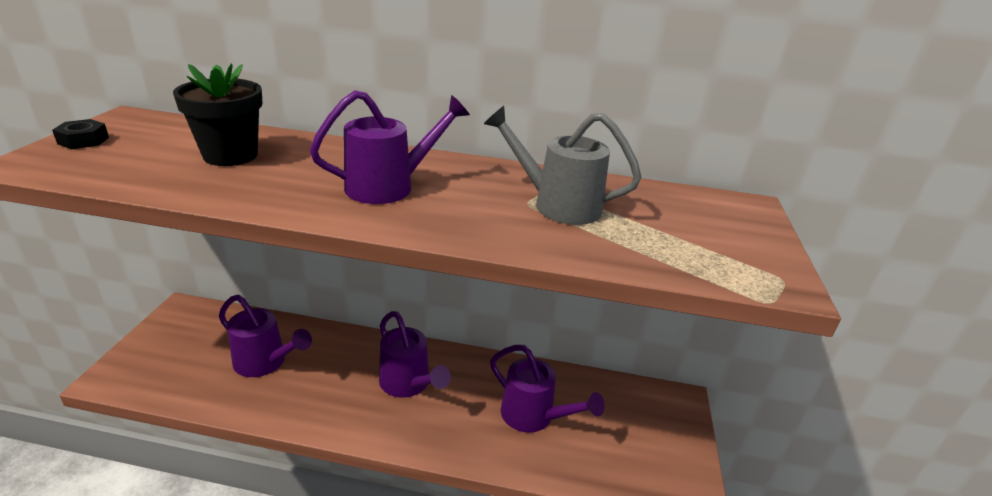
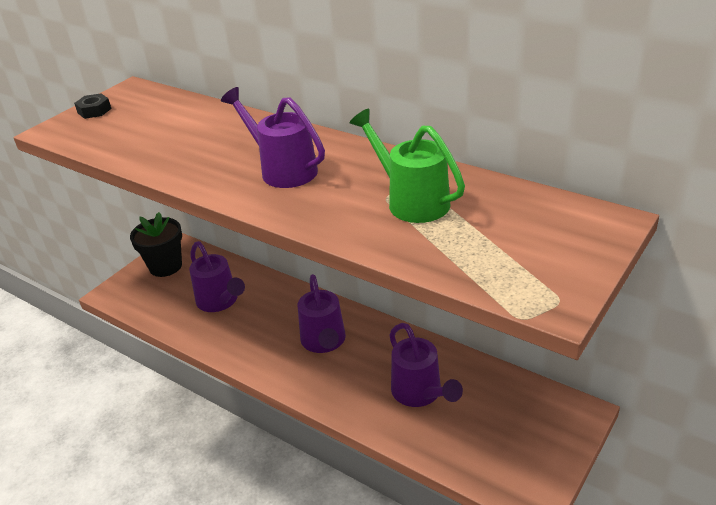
camera: 30 degrees right, 5 degrees up
(230, 155) = (183, 130): black flower pot -> black flower pot (165, 266)
(389, 186) = (283, 169): purple watering can -> purple watering can turned 135 degrees counterclockwise
(557, 205) = (411, 201): grey watering can -> green watering can

